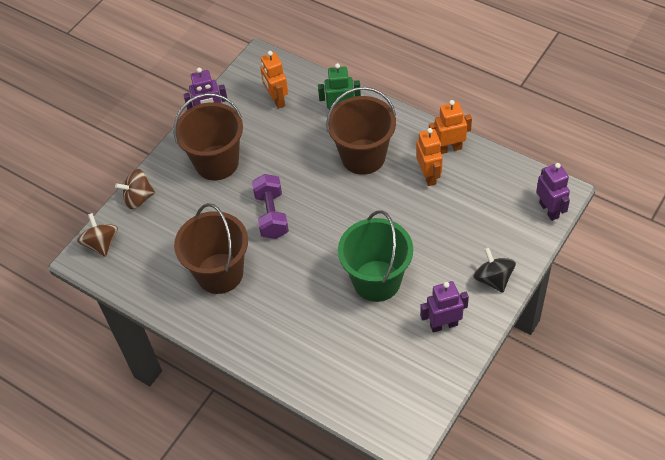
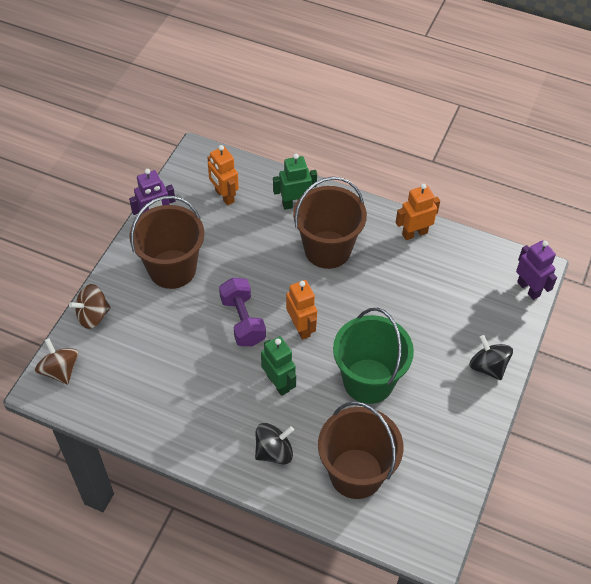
camera: 15 degrees left, 0 degrees up
(220, 273) = (198, 390): brown bucket -> brown bucket (356, 473)
(277, 335) = (274, 451): none -> black spinning top
(293, 274) = (278, 383): none -> green robot
(429, 176) = (399, 264): orange robot -> orange robot (301, 328)
(443, 325) = (447, 421): purple robot -> none

